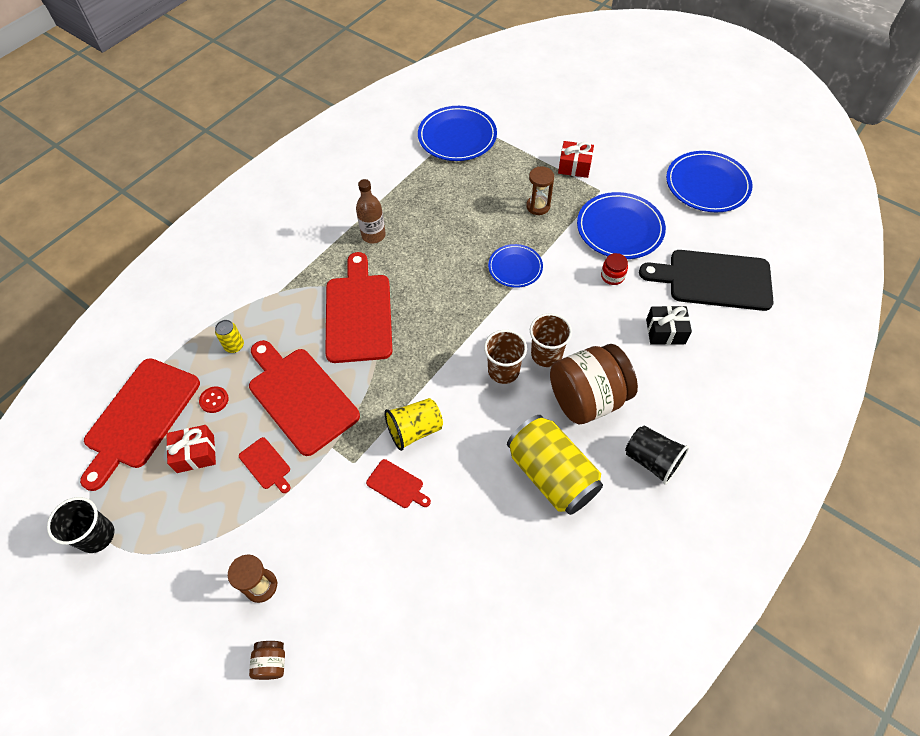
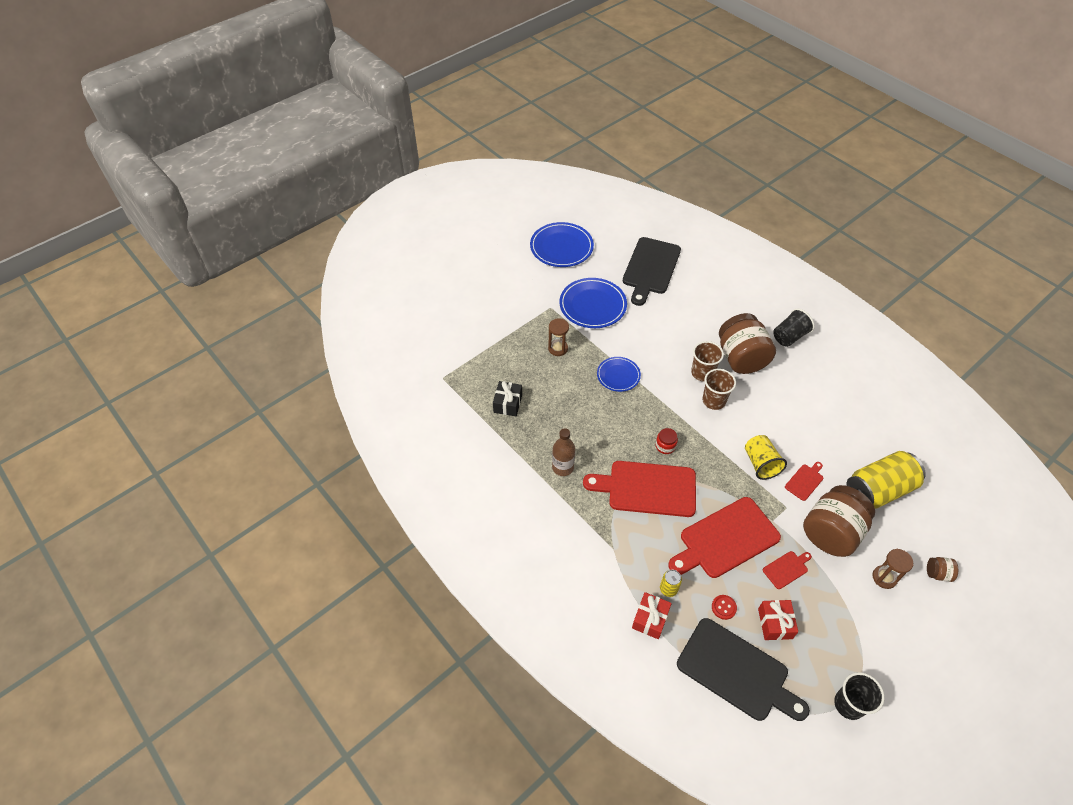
camera: 80 degrees left, 5 degrees down
(140, 417) = (736, 671): red cutting board -> black cutting board
(322, 518) = (831, 533): none -> brown jar
(457, 136) = (458, 388): blue plate -> none
(551, 474) = (798, 390): yellow can -> yellow can (878, 490)
(574, 166) = (520, 317): red gift -> red gift (650, 619)
(612, 276) = (637, 320): red jar -> red jar (665, 446)
(665, 331) = (690, 304): black gift -> black gift (508, 403)

